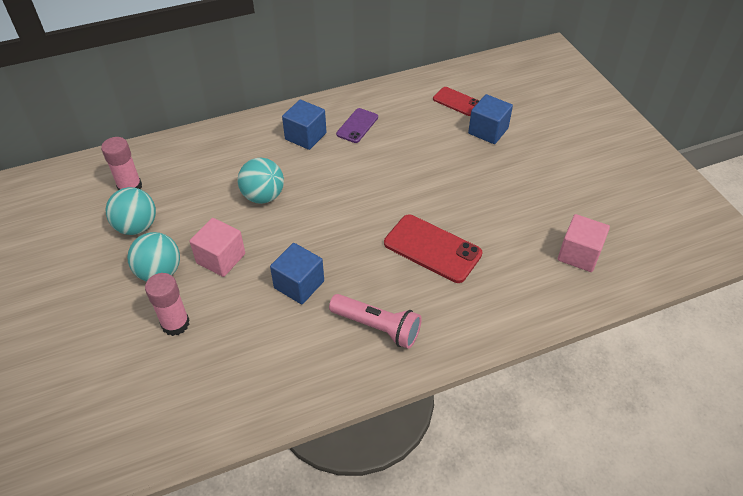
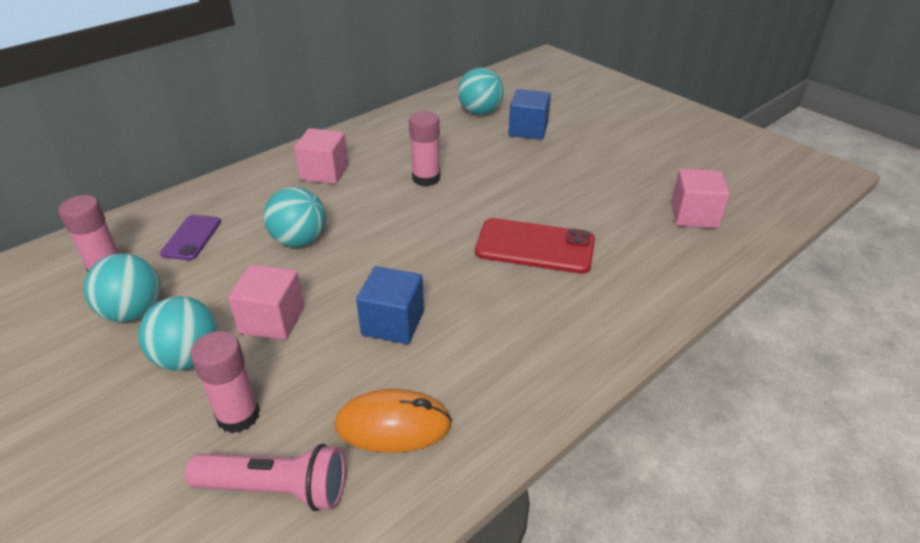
camera: 20 degrees left, 10 degrees down
(266, 361) = (393, 425): none -> orange mouse
(305, 136) = (324, 172): blue cube -> pink cube
(357, 126) = (381, 152): purple phone -> purple phone (192, 238)
(377, 327) = (518, 344): pink flashlight -> pink flashlight (276, 489)
(380, 161) = (426, 178): none -> pink glue stick
(457, 101) = (480, 112): red phone -> turquoise ball

